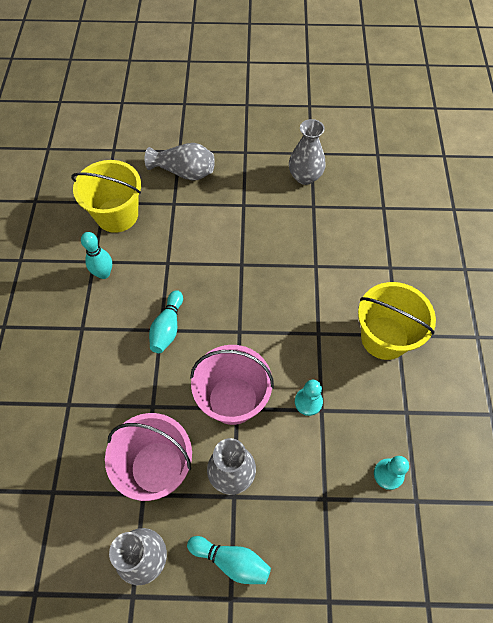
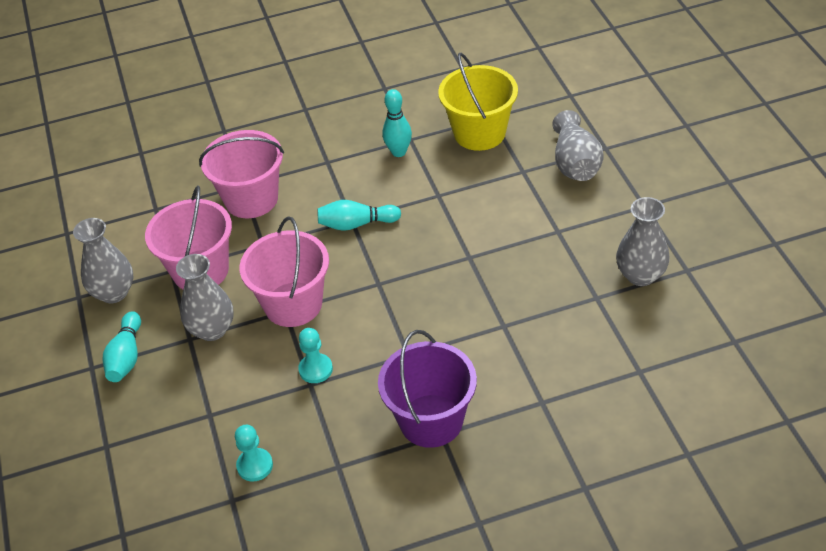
camera: 75 degrees right, 15 degrees down
(91, 401) = (251, 199): none -> pink bucket
(384, 337) = (431, 421): yellow bucket -> purple bucket

